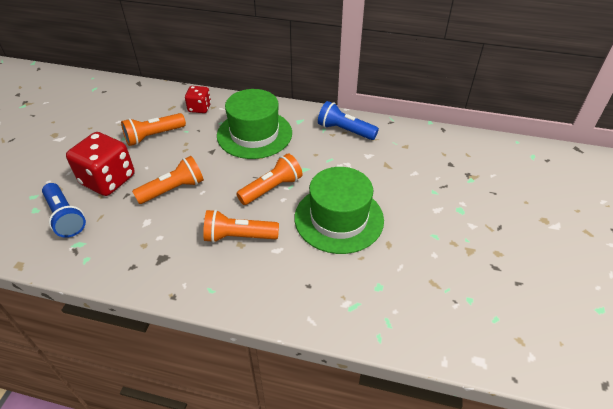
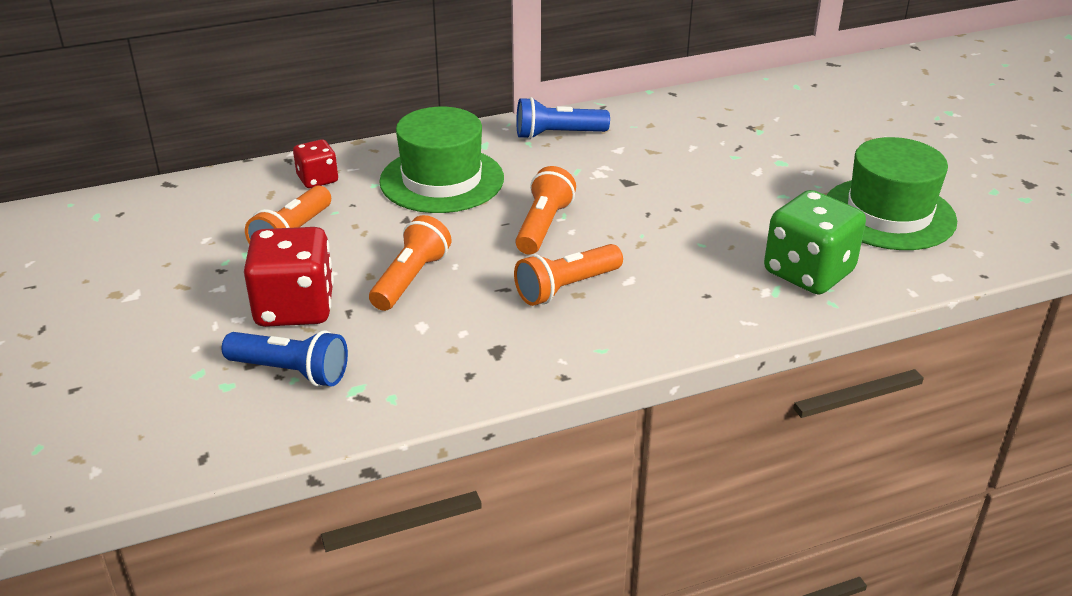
camera: 35 degrees left, 10 degrees down
(339, 218) = (662, 222): green hat -> green hat (889, 214)
(388, 304) = (808, 272): none -> green dice

